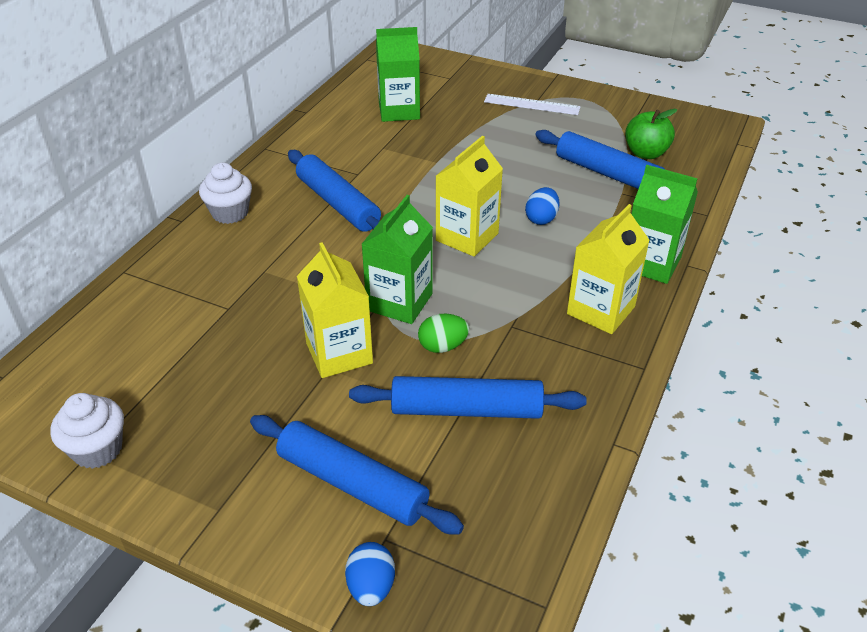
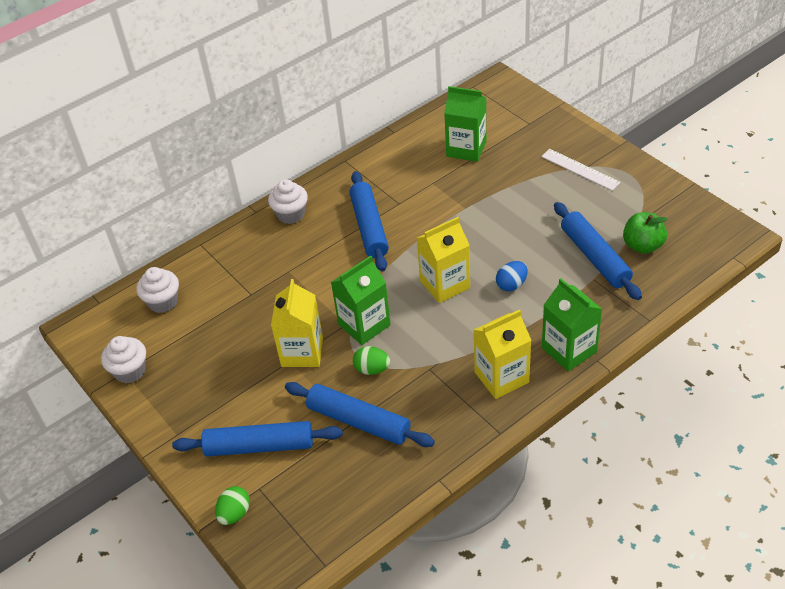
camera: 30 degrees right, 5 degrees up
(104, 350) = (163, 302): none -> white cupcake
(352, 484) = (259, 446): blue rolling pin -> blue rolling pin turned 60 degrees counterclockwise
(371, 586) = (235, 513): blue egg -> green egg

